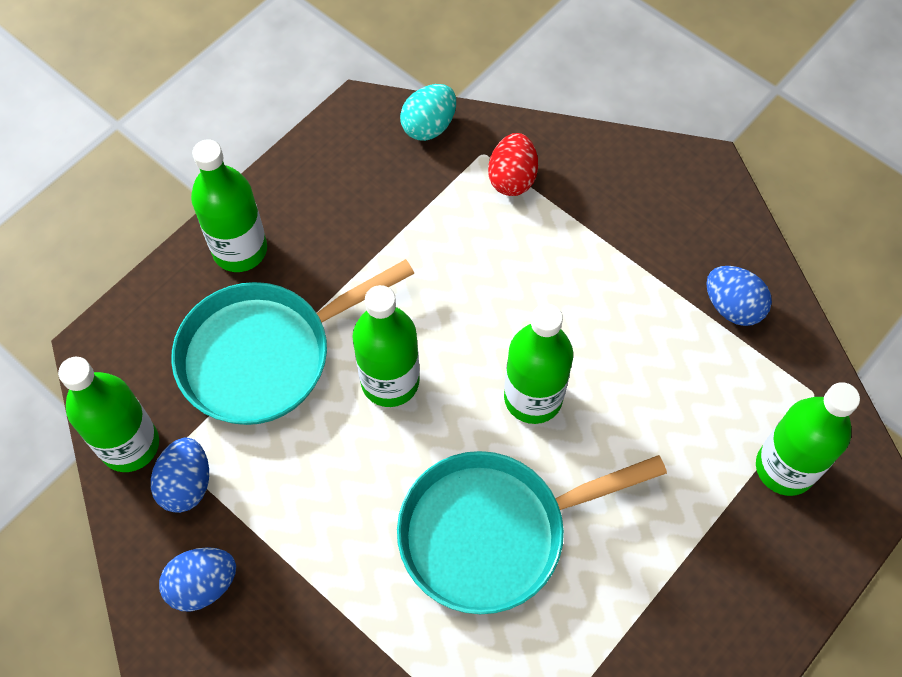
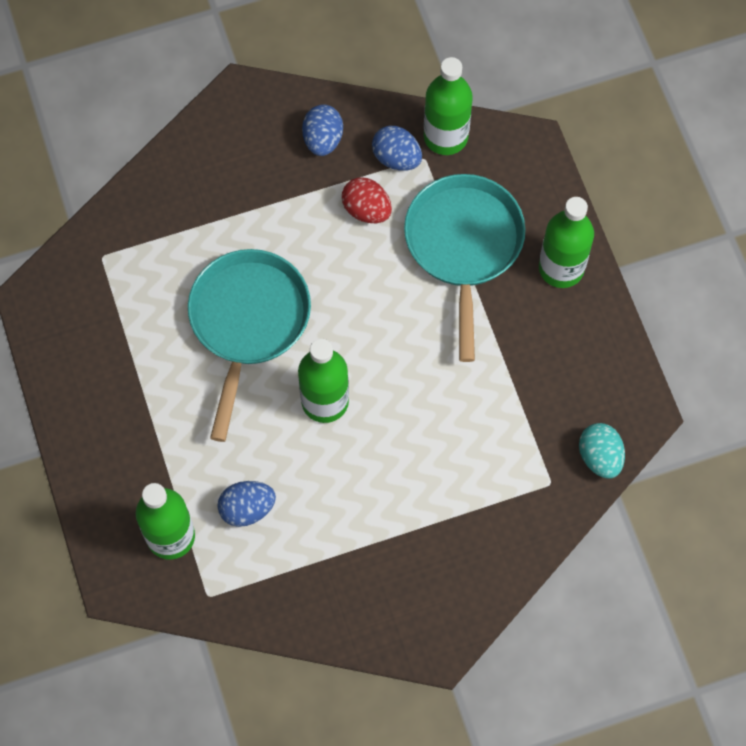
camera: 120 degrees right, 5 degrees up
(390, 381) = (394, 315): green bottle -> none
(512, 178) = (514, 492): red egg -> red egg (366, 210)
(732, 307) = (309, 585): blue egg -> blue egg (247, 509)

